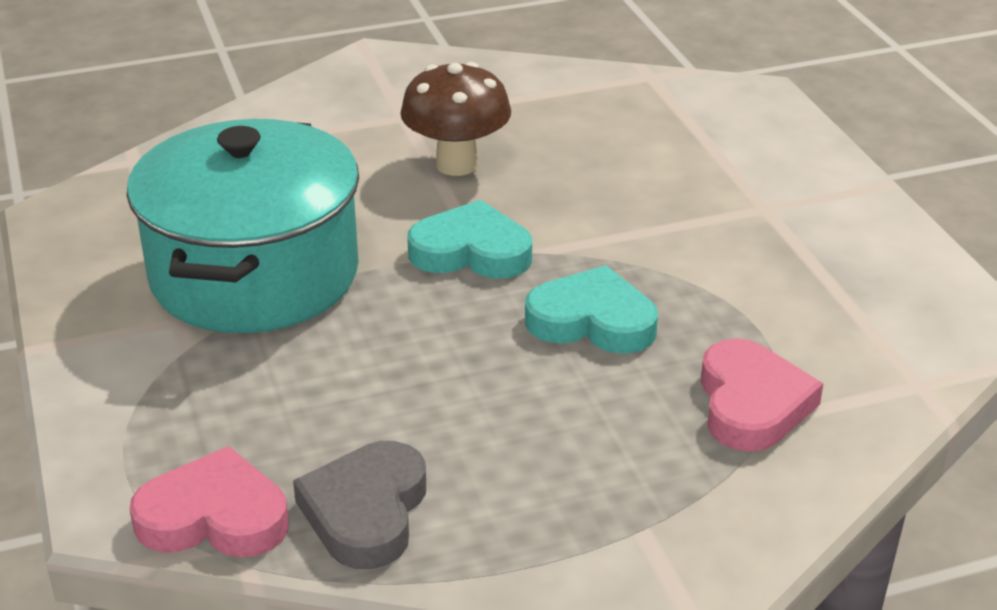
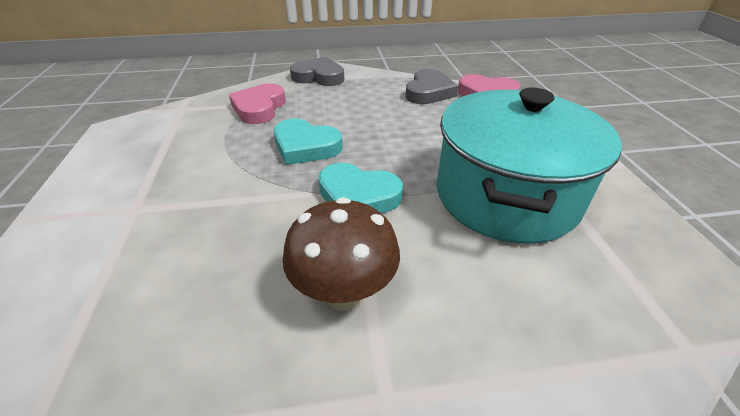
camera: 170 degrees left, 5 degrees up
(685, 543) = (319, 77): none -> grey heart

